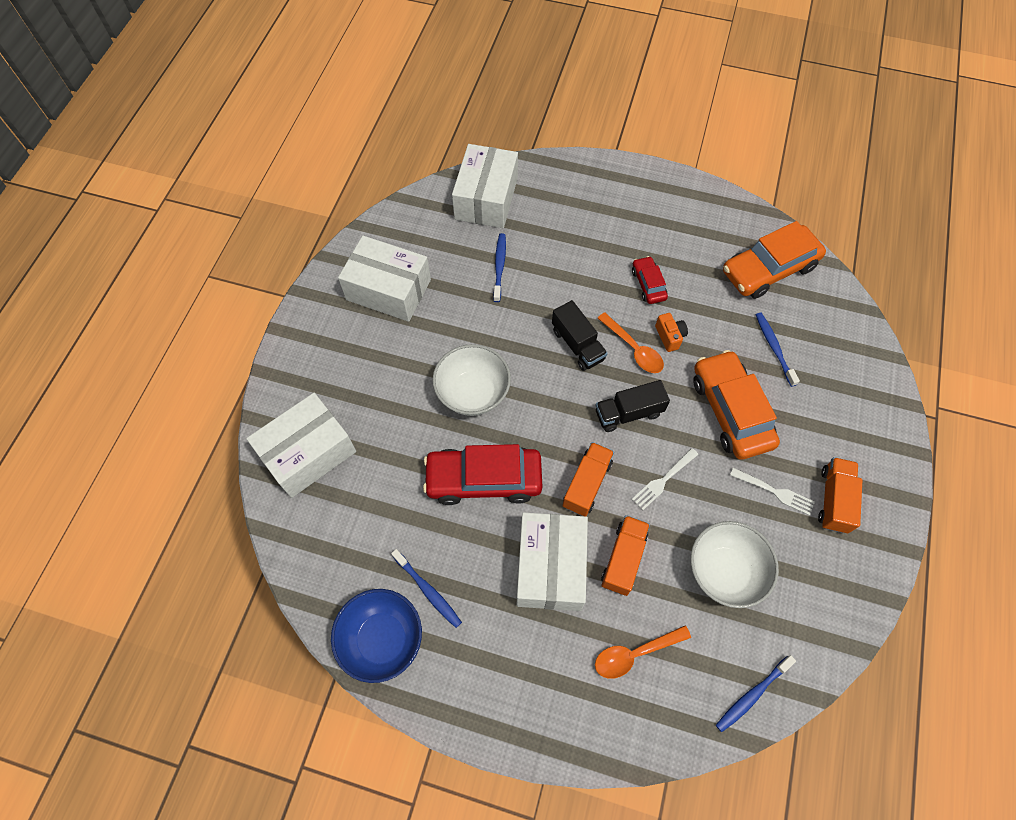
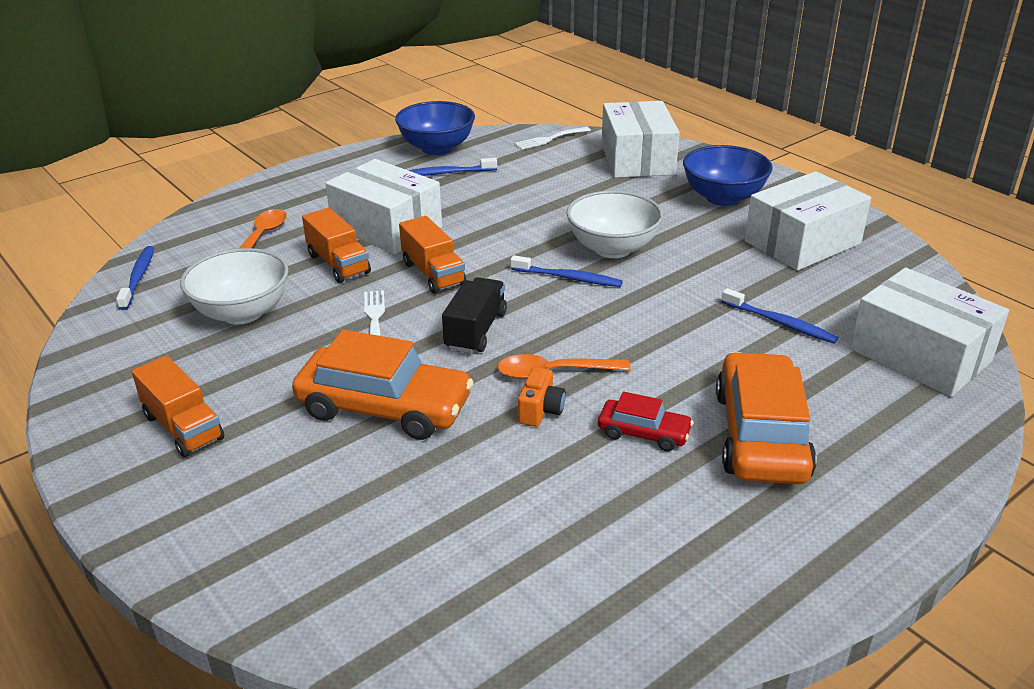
camera: 125 degrees right, 30 degrees down
(347, 361) = (723, 198): none -> blue bowl
(484, 479) = (510, 224): red car -> none
(577, 345) = (604, 334): black truck -> none
(669, 336) = (541, 410): orange camera -> orange camera turned 90 degrees counterclockwise
(769, 269) = (554, 586): orange car -> orange car (761, 435)
(774, 348) = (418, 501): blue toothbrush -> blue toothbrush (568, 278)
(774, 492) = (256, 387): white fork -> white fork (550, 139)

